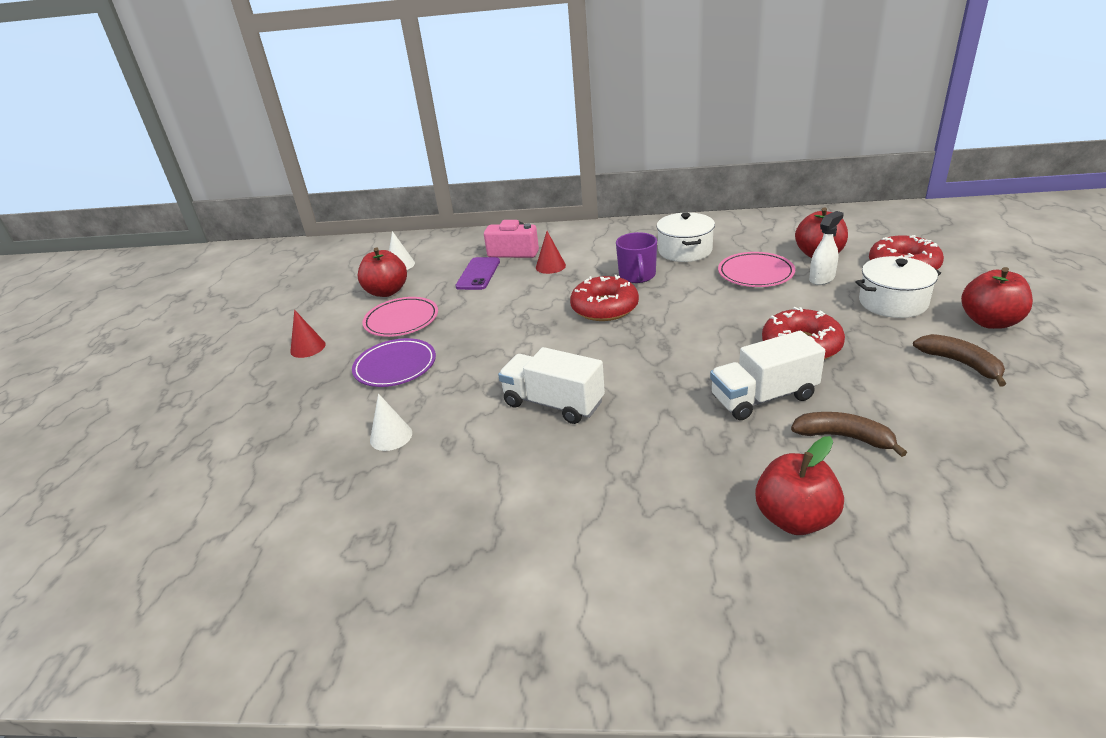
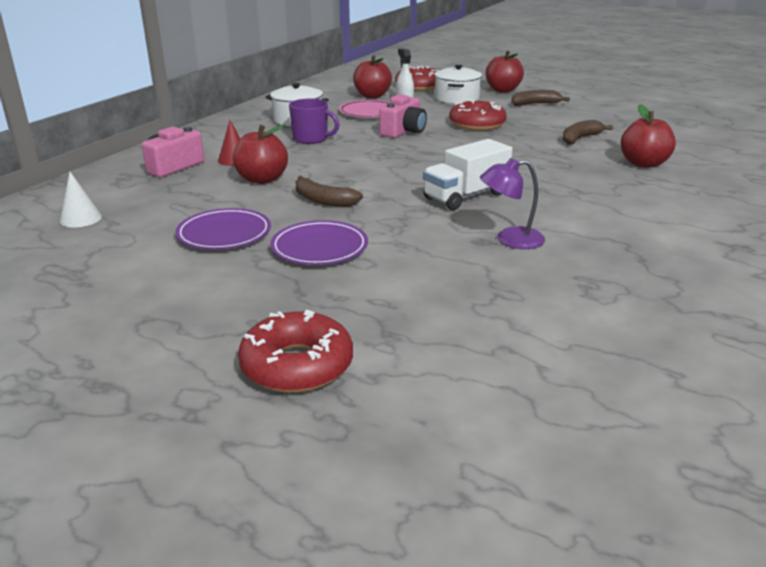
camera: 70 degrees left, 5 degrees down
(308, 348) = (198, 292): red cone -> none
(387, 292) = (137, 233): red apple -> red apple (262, 179)
(391, 436) = (446, 263): white cone -> none
(401, 320) = (224, 234): pink plate -> purple plate
(459, 460) = (510, 239): none -> purple lamp
(478, 274) = (189, 187): purple phone -> none
(490, 335) = (323, 200): none -> brown banana
(604, 308) = (345, 157): red donut -> red donut (297, 365)
(716, 311) = (403, 131): none -> pink camera
(763, 397) = (523, 144): white truck -> none

